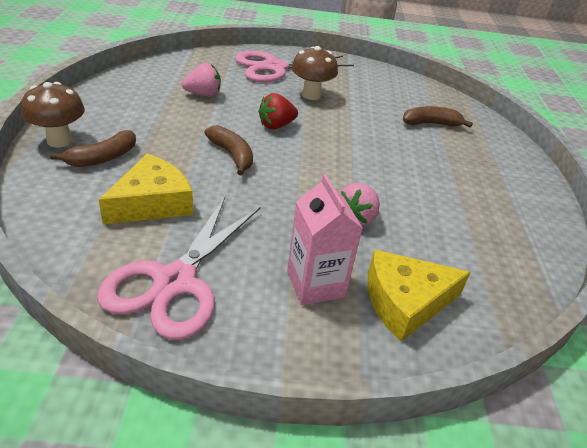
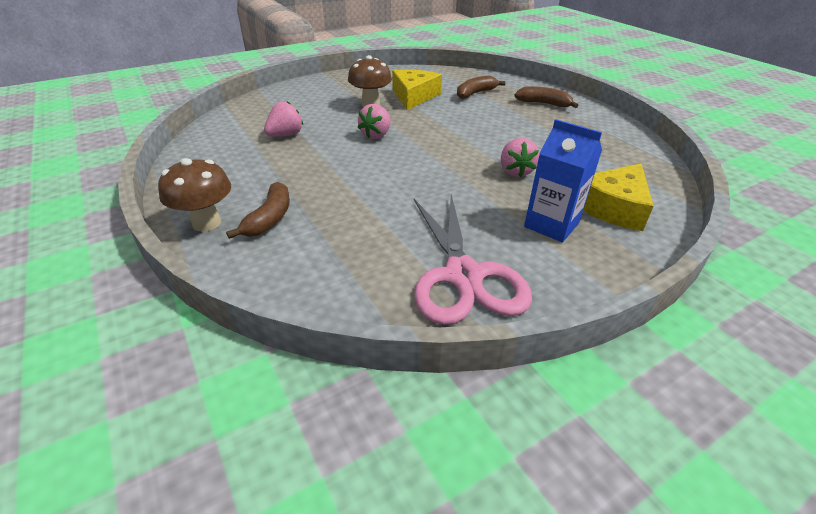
camera: 30 degrees left, 0 degrees up
(152, 203) = (363, 231): yellow cheese -> yellow cheese (414, 96)
(232, 155) = (374, 169): brown banana -> brown banana (544, 104)
(275, 68) = (315, 95): pink scissors -> none
(276, 125) = (376, 135): red strawberry -> pink strawberry
(315, 284) = (551, 225): pink carton -> blue carton

